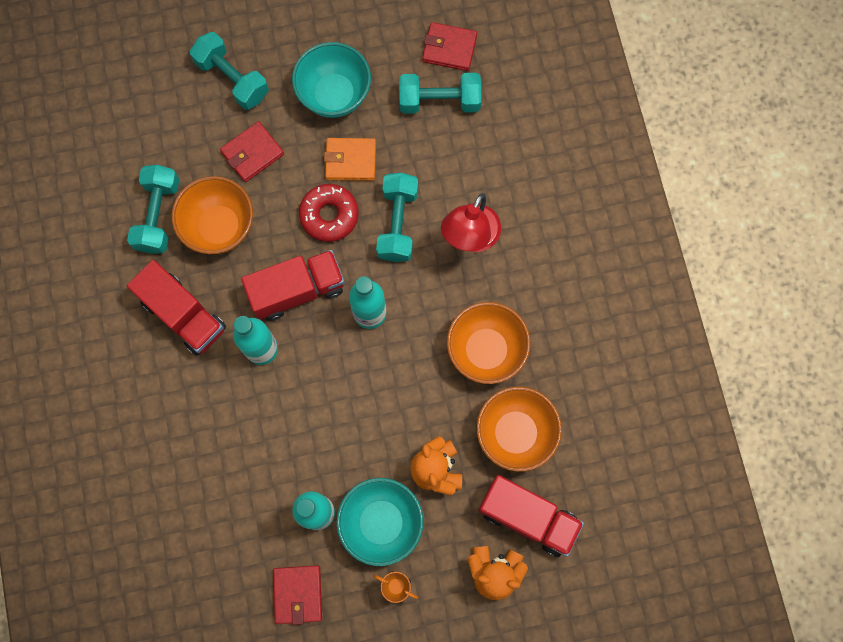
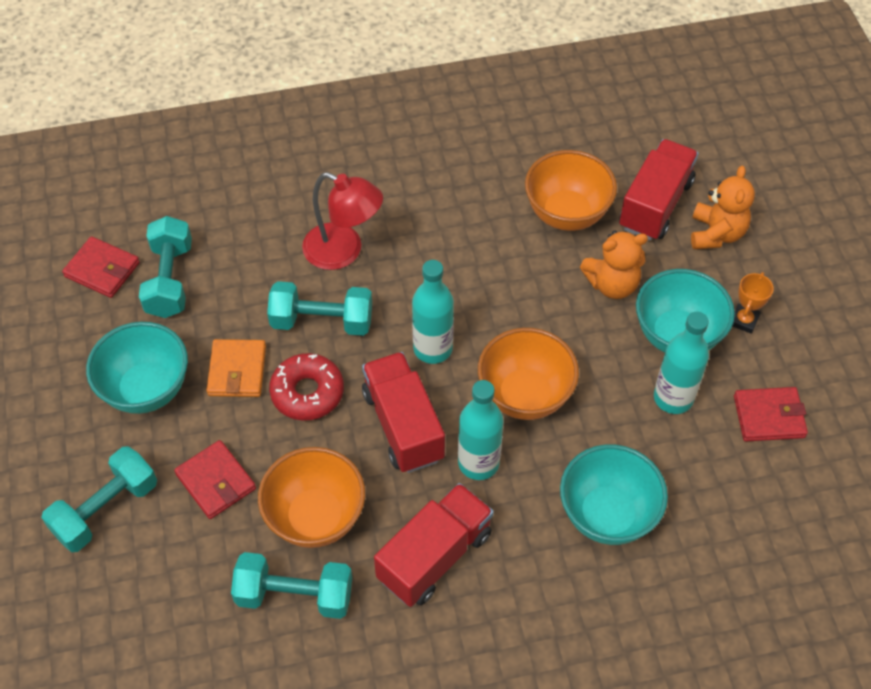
camera: 90 degrees left, 20 degrees down
(212, 448) = (607, 515): none -> turquoise bowl
(449, 48) = (102, 270): red wallet -> red wallet turned 75 degrees counterclockwise
(486, 350) = (475, 238): orange bowl -> orange bowl (525, 395)

